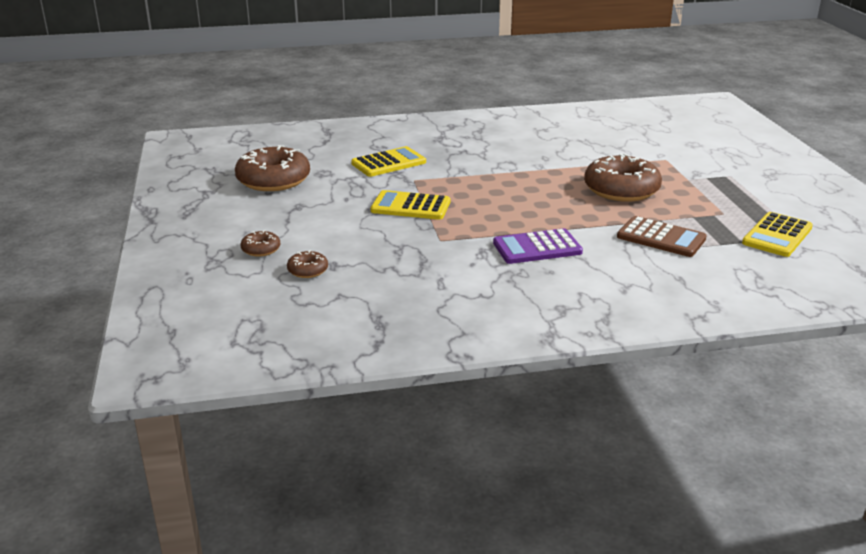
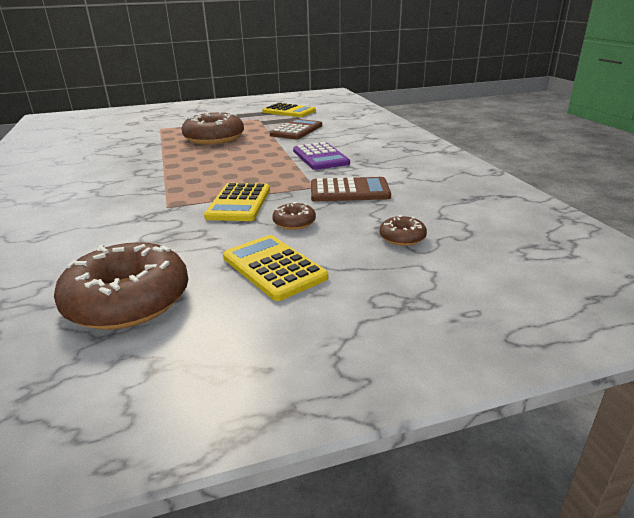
camera: 95 degrees left, 0 degrees up
(261, 249) = (364, 273): brown donut -> brown donut (294, 222)
(388, 163) = (106, 223): yellow calculator -> yellow calculator (274, 267)
(422, 256) = (349, 191): none -> brown calculator

